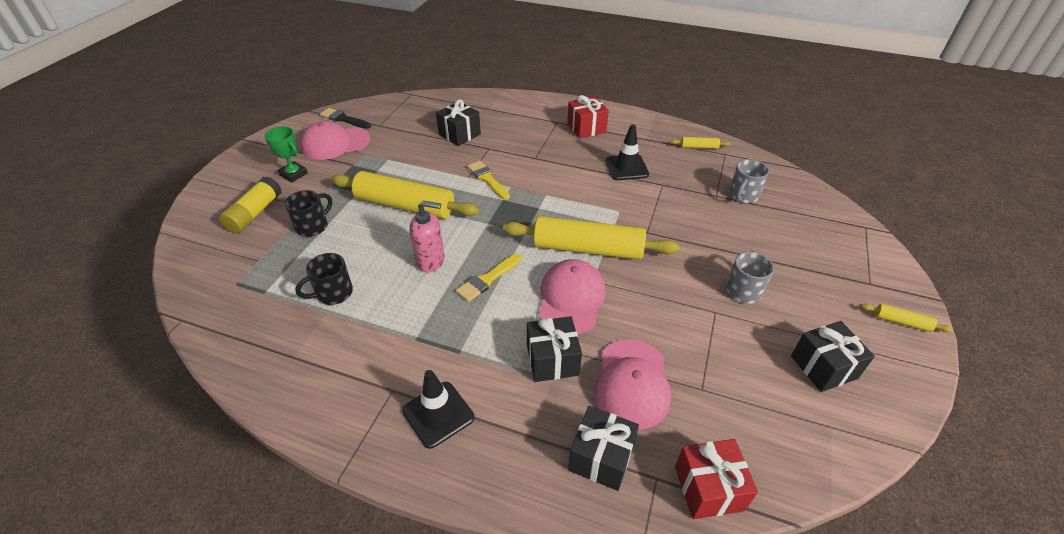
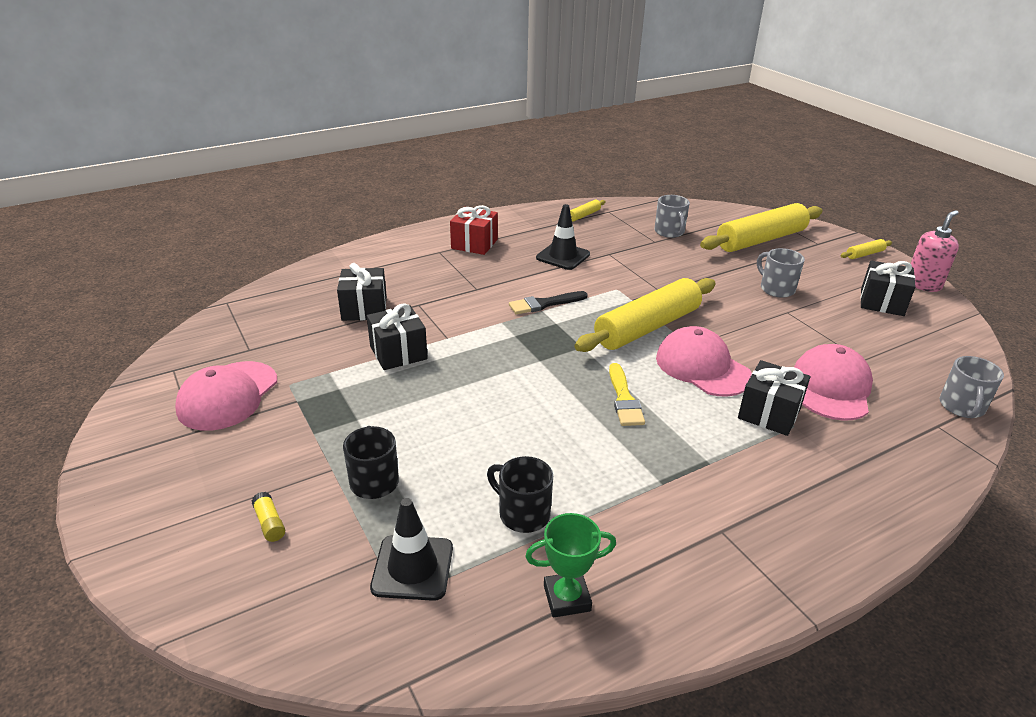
camera: 50 degrees left, 10 degrees down
(255, 213) = (269, 523): yellow glue stick -> yellow glue stick, size x0.50
(293, 174) = (236, 455): green trophy -> green trophy (567, 598)
(333, 293) = (522, 514): black mug -> black mug turned 120 degrees clockwise
(344, 119) = (186, 368): black brush -> black brush (544, 304)
(405, 205) = (435, 397): yellow rolling pin -> yellow rolling pin (760, 240)
(431, 261) = (553, 421): pink soap dispenser -> pink soap dispenser (923, 284)
(438, 414) = (780, 513): black traffic cone -> black traffic cone (412, 568)
(487, 179) = (469, 328): yellow brush -> none
(601, 458) = (900, 442): black gift -> black gift (398, 353)
(632, 383) = (831, 387): pink cap -> pink cap turned 120 degrees counterclockwise
(708, 488) = (961, 407): red gift -> grey mug

